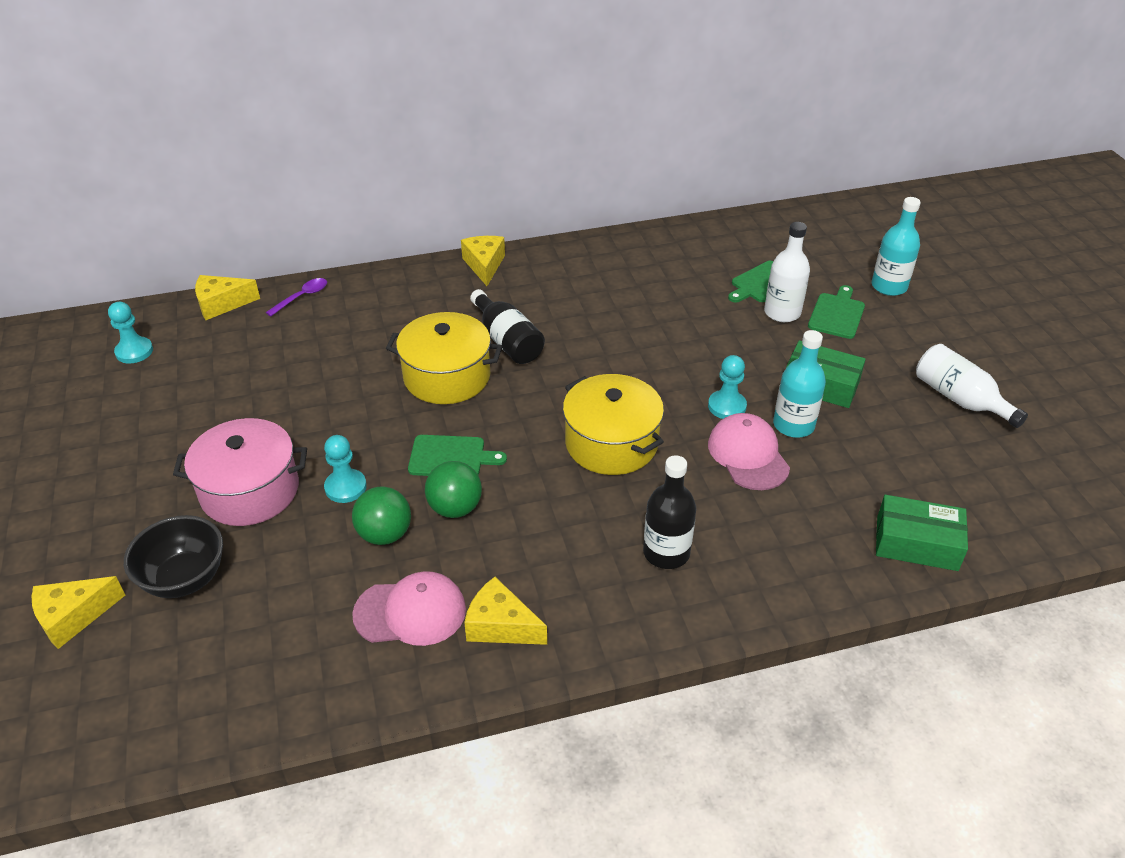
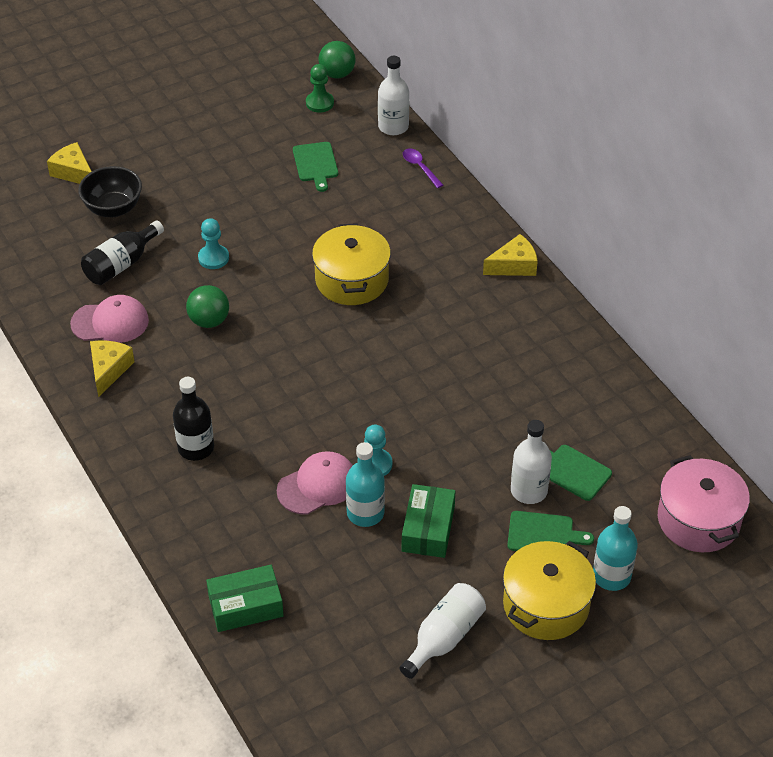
camera: 75 degrees right, 5 degrees up
(134, 351) = (319, 103): turquoise pawn -> green pawn
(221, 304) = (393, 126): yellow cheese -> white bottle
(250, 491) = (197, 211): pink pot -> pink pot (698, 520)
(302, 297) = (420, 167): purple spoon -> purple spoon turned 150 degrees counterclockwise
(385, 534) = (174, 291): green ball -> green ball (337, 74)
(410, 612) = (110, 322): pink cap -> pink cap turned 75 degrees counterclockwise
(451, 457) = (260, 305): green cutting board -> green cutting board (315, 164)
(507, 341) = (411, 305): black bottle -> black bottle (121, 264)
(611, 443) = (305, 396): yellow pot -> yellow pot (546, 605)
(916, 543) = (245, 606): green box -> green box turned 75 degrees clockwise

